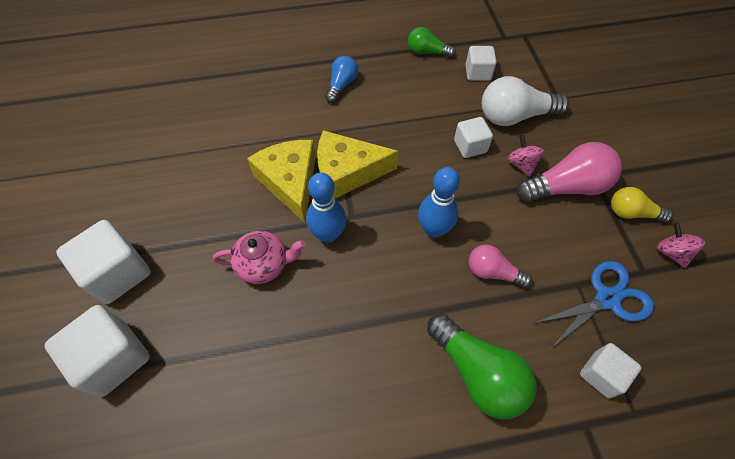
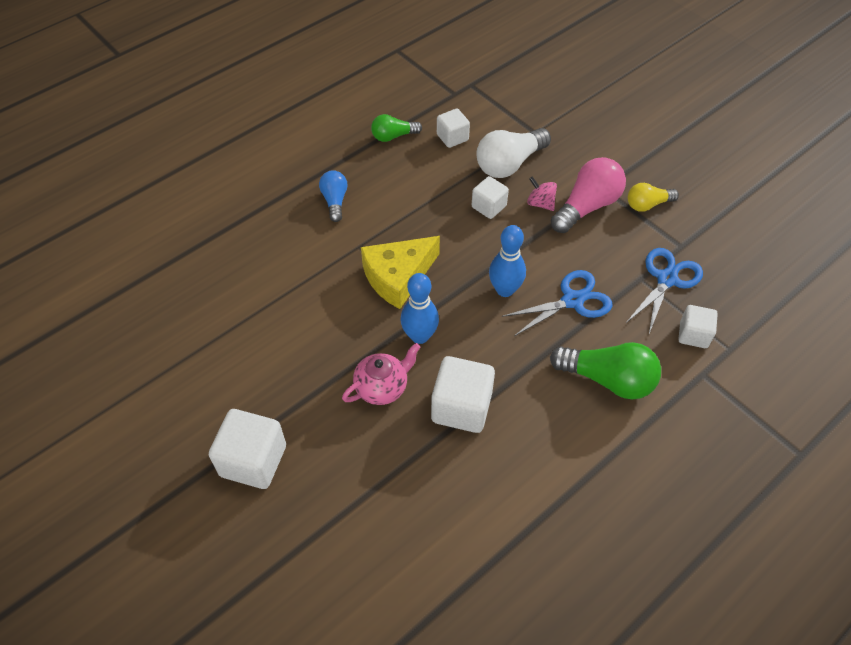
camera: 30 degrees left, 5 degrees down
(114, 358) = (308, 525): white cube -> white cube (461, 407)
(290, 182) = (352, 309): yellow cheese -> none
(492, 272) = (572, 300): pink light bulb -> blue scissors
(671, 252) = (692, 222): pink spinning top -> none

